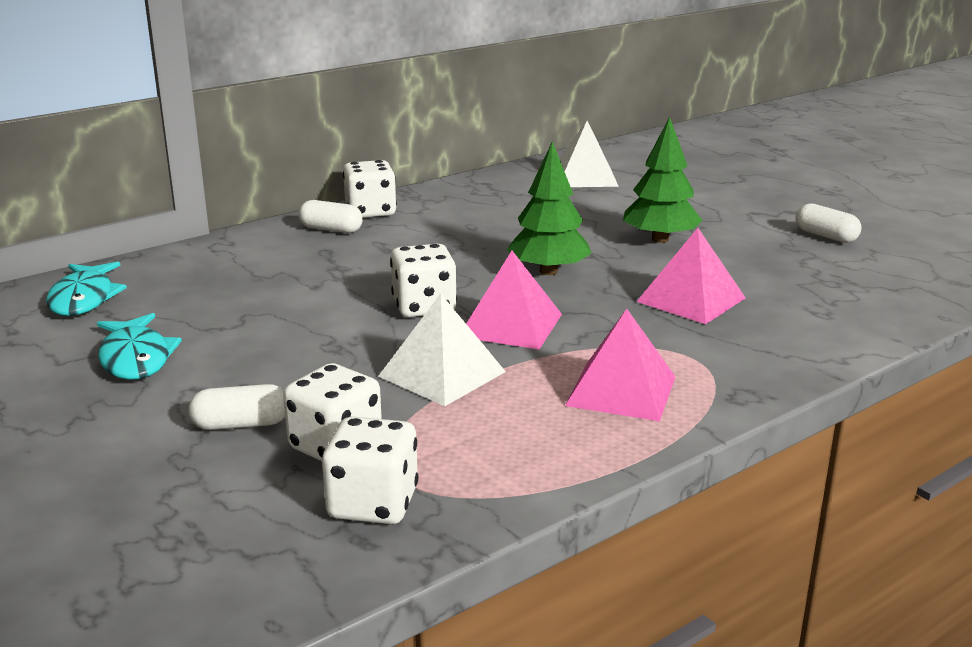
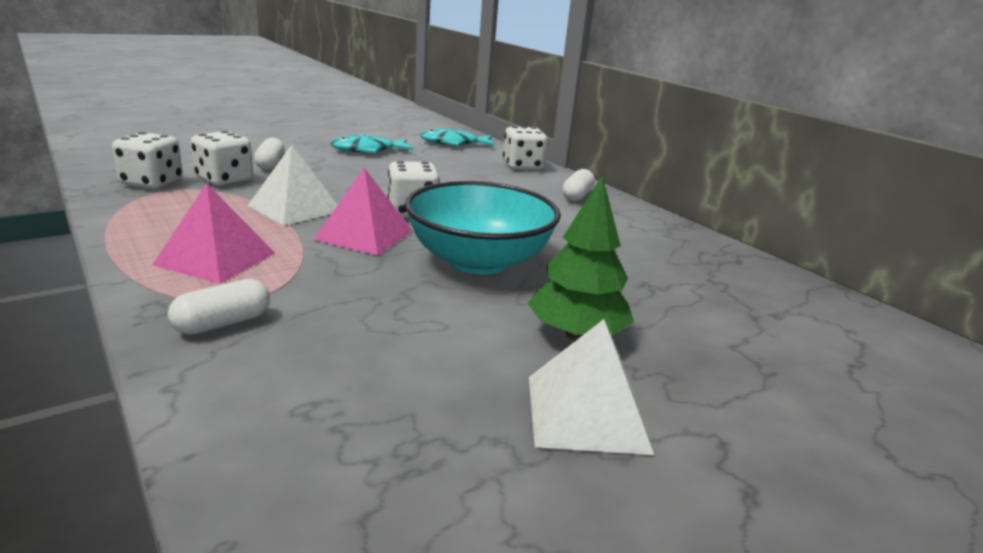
camera: 90 degrees right, 0 degrees up
(370, 212) = (624, 209): white dice -> white dice (522, 166)
(548, 271) = (478, 261): green tree -> turquoise bowl
(584, 177) = (803, 318): white pyramid -> white pyramid (586, 413)
(691, 300) = (385, 321): pink pyramid -> none
(825, 236) = (619, 502): white capsule -> white capsule (223, 323)

